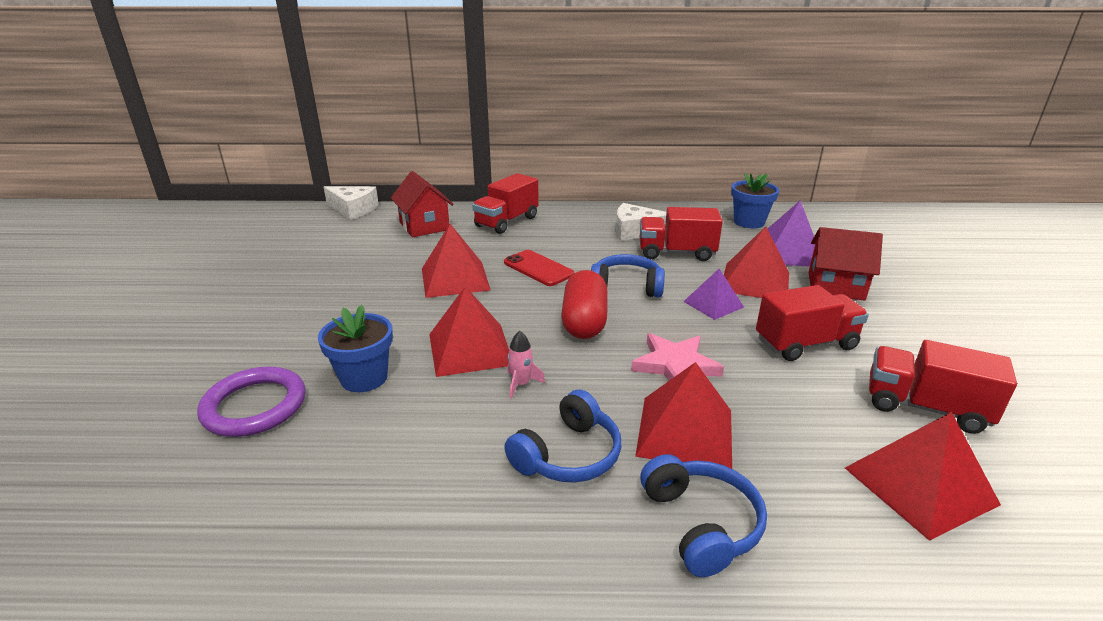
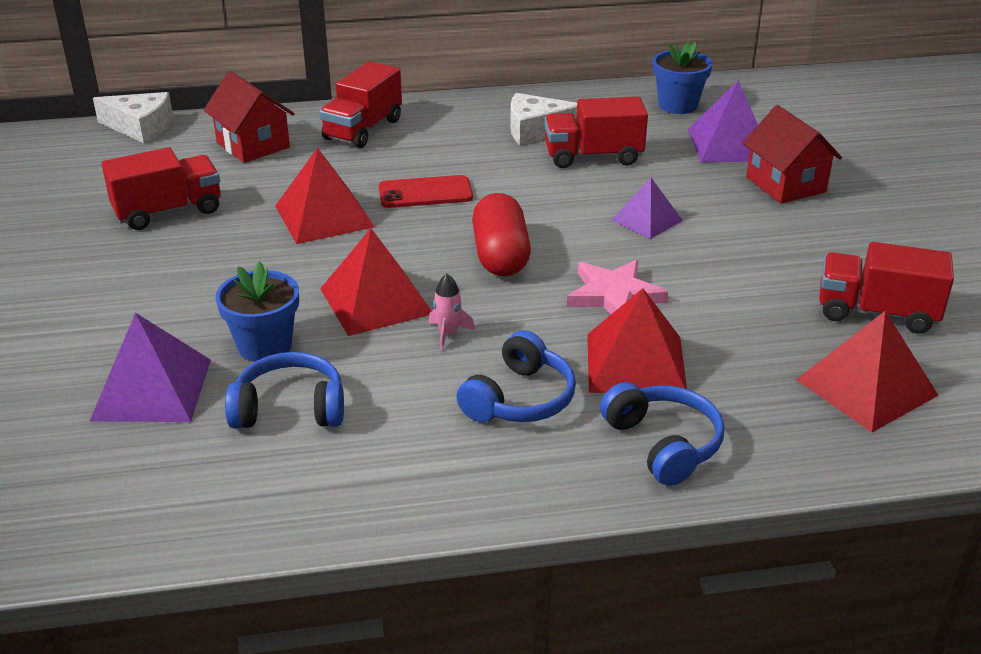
camera: 10 degrees left, 5 degrees up
(254, 406) = (152, 389): purple ring -> purple pyramid
(538, 268) = (425, 193): red phone -> red phone turned 45 degrees counterclockwise
(626, 287) = (540, 207): blue headphones -> blue headphones (290, 408)
(755, 281) = (692, 187): red pyramid -> none
(805, 344) = (754, 257): red truck -> red truck (168, 211)
(835, 286) = (785, 184): red house -> red house turned 60 degrees clockwise

